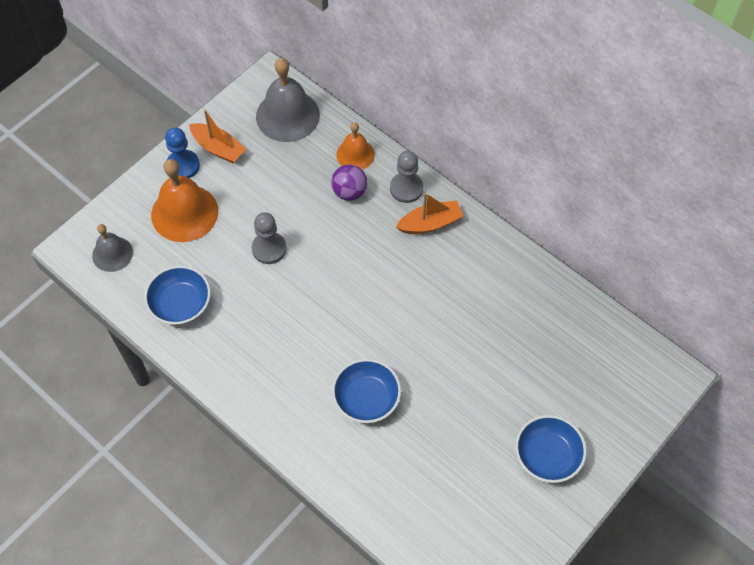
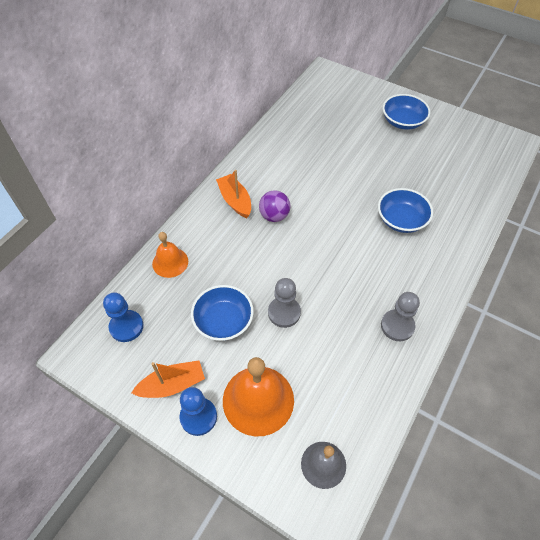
camera: 100 degrees left, 5 degrees down
(180, 304) = (362, 377): blue bowl -> blue bowl (223, 321)
(218, 148) = (172, 385): orange boat -> orange boat turned 45 degrees clockwise
(287, 115) = (126, 327): grey bell -> blue pawn
(349, 192) = (212, 260): purple ball -> purple ball (274, 216)
(406, 188) = (203, 220): grey pawn -> grey pawn (397, 326)

